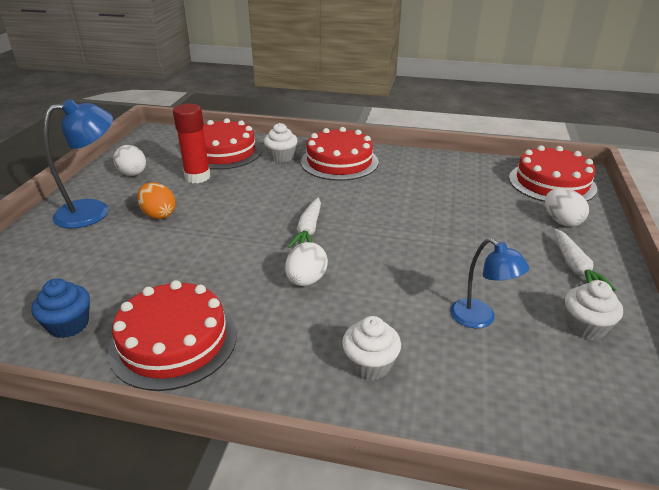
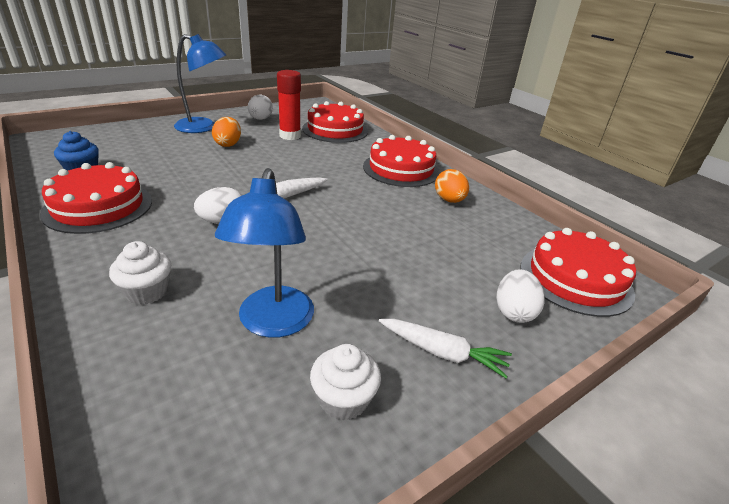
camera: 40 degrees right, 0 degrees up
(281, 157) = (365, 148): white cupcake -> none
(411, 169) = (449, 200): none -> orange egg
(480, 319) = (273, 323): blue lamp -> blue lamp, size x1.56
(575, 267) = (442, 352): white carrot -> white carrot turned 105 degrees counterclockwise

